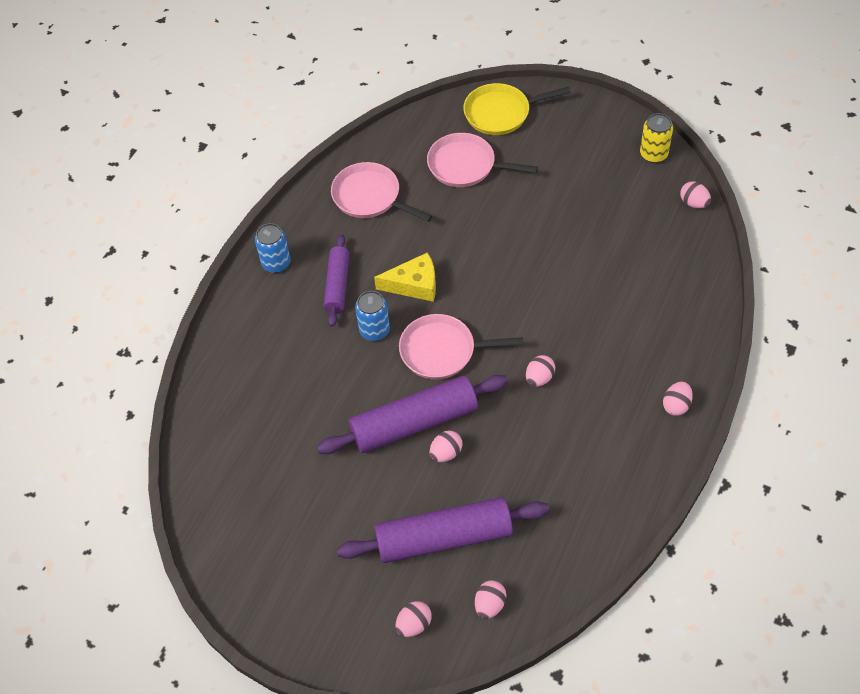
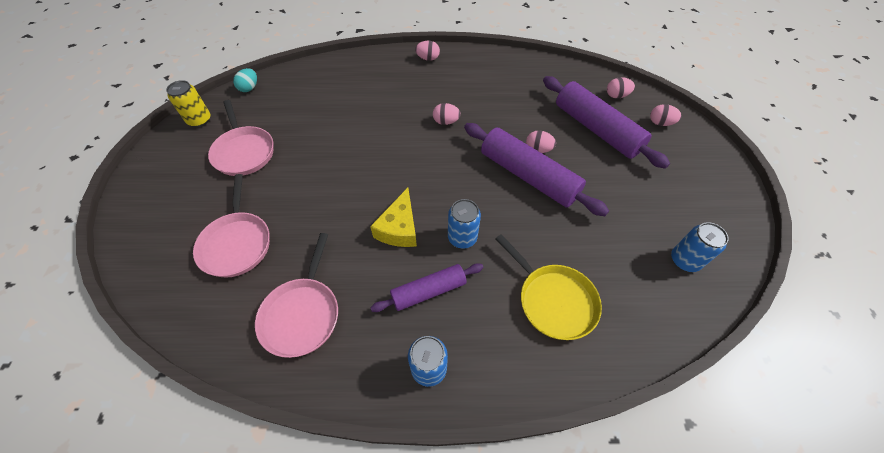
camera: 120 degrees left, 0 degrees up
(238, 506) = (684, 260): none -> blue can
(414, 284) = (399, 228): yellow cheese -> yellow cheese turned 135 degrees counterclockwise
(442, 351) = (455, 183): pink pan -> pink pan (244, 152)
(501, 113) = (154, 240): yellow pan -> yellow pan (553, 300)
(693, 203) = (249, 88): pink egg -> turquoise egg

